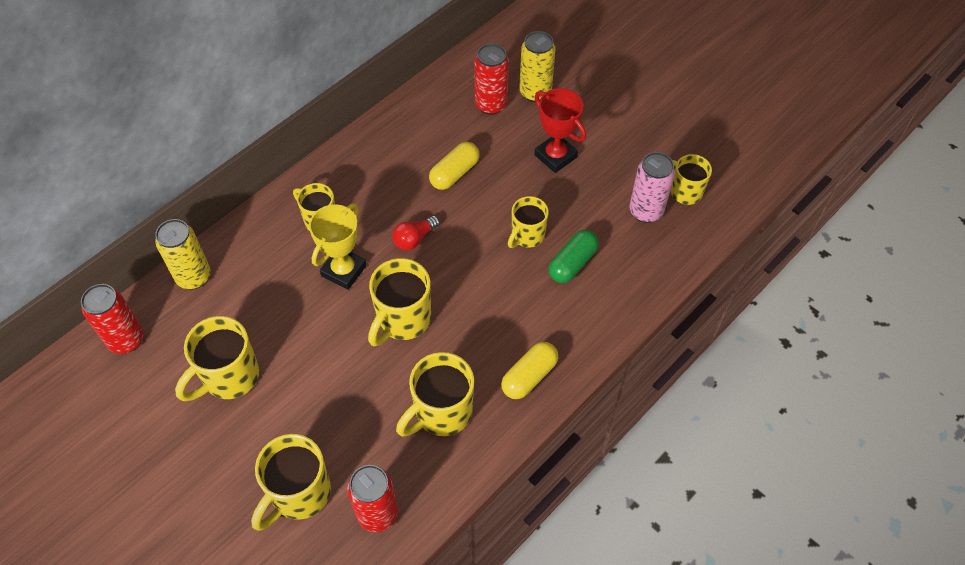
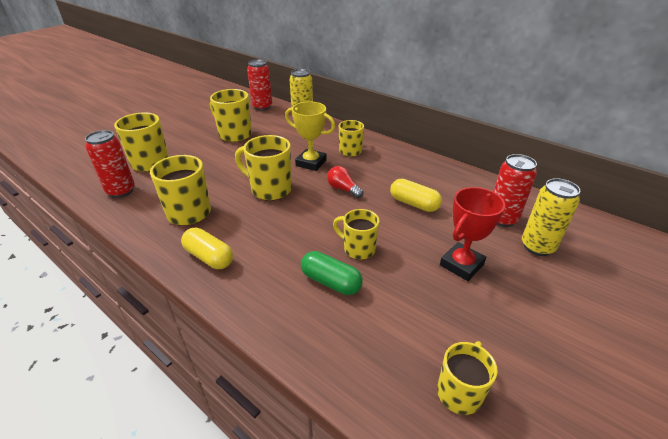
camera: 85 degrees right, 20 degrees down
(646, 211) = (414, 346): pink can -> none

